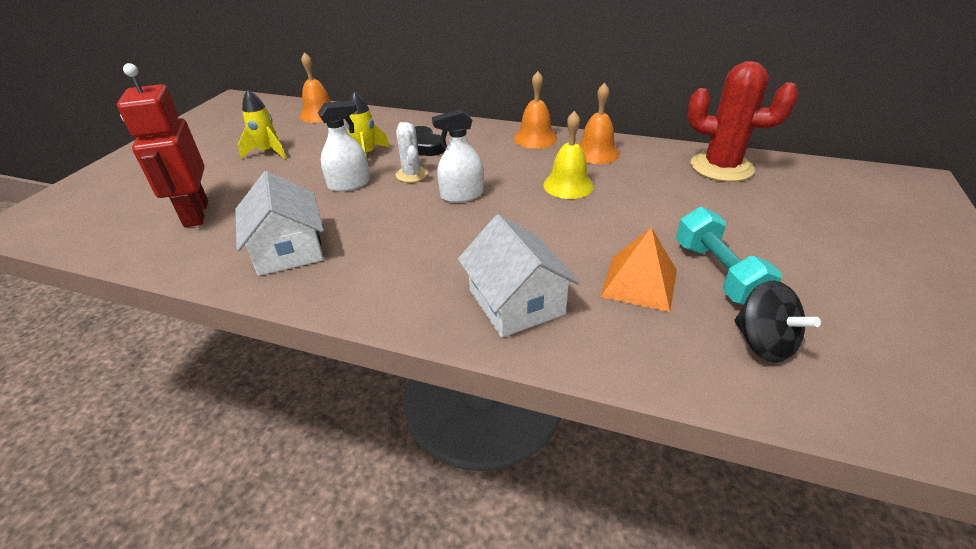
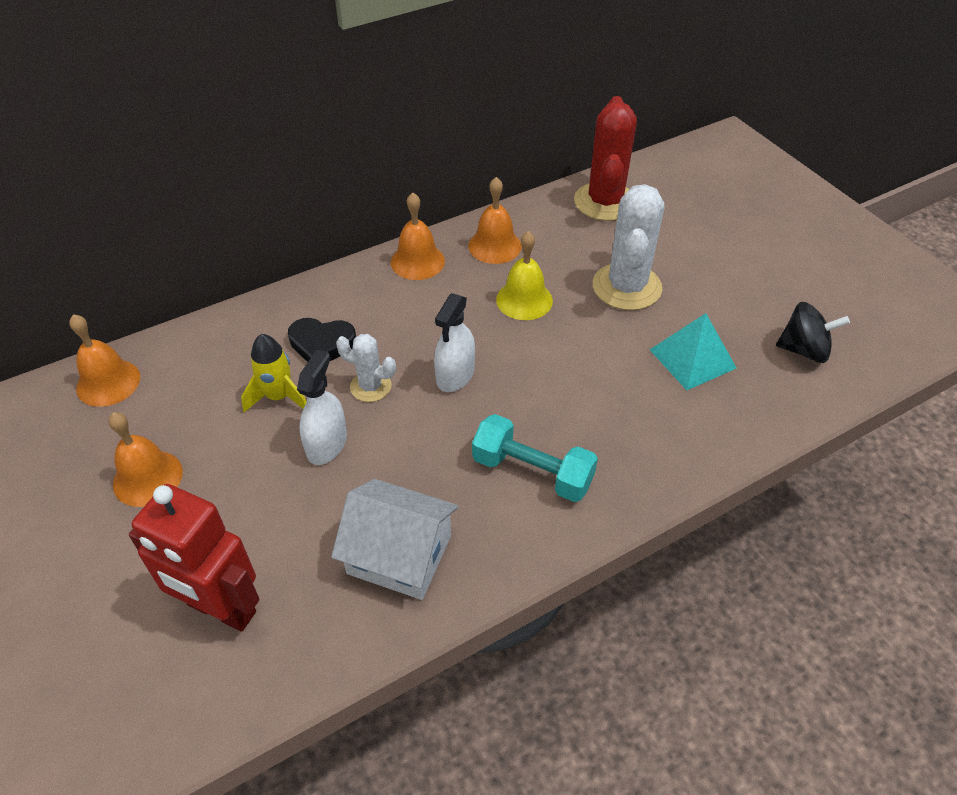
camera: 50 degrees left, 10 degrees up
(268, 152) = (148, 478): yellow rocket -> orange bell
(516, 302) = (646, 440): white house -> none
(639, 283) = (692, 359): orange pyramid -> turquoise pyramid
(657, 216) = (627, 287): none -> white cactus
(718, 273) = (722, 312): turquoise dumbbell -> turquoise dumbbell (532, 472)
(721, 167) = (605, 202): red cactus -> red cactus turned 60 degrees counterclockwise

